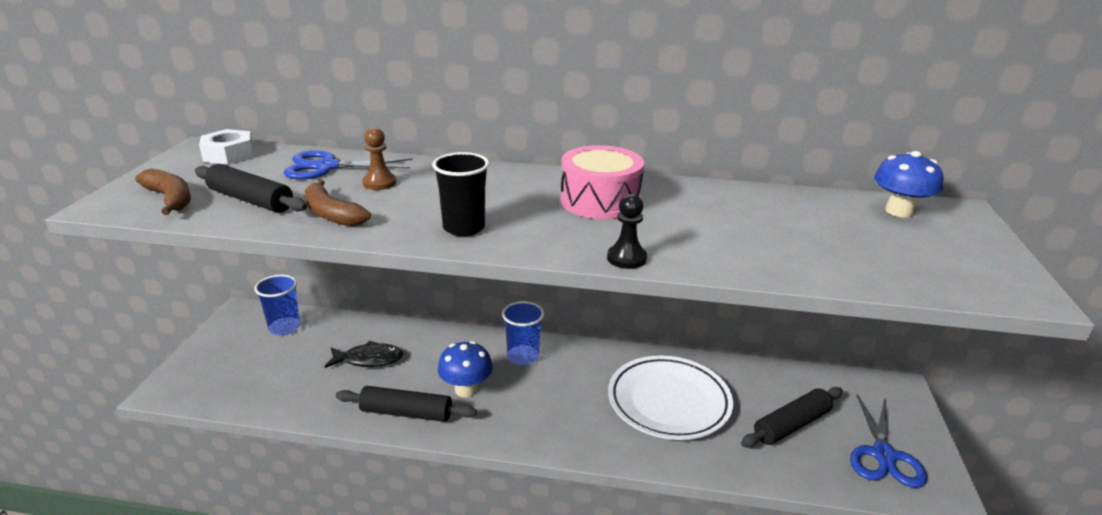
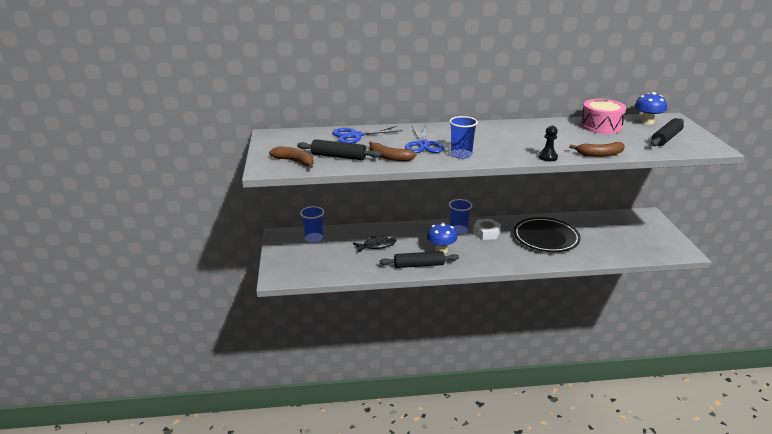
camera: 15 degrees left, 0 degrees up
(229, 154) = (291, 136): white nut -> white nut (486, 233)
(379, 183) = (393, 140): brown pawn -> none
(464, 228) = (461, 154): black cup -> blue cup
(600, 201) = (511, 134): pink drum -> pink drum (601, 126)
(668, 402) = (545, 238): white plate -> black plate
(742, 269) = (599, 154): none -> brown banana
(791, 425) = (608, 238): black rolling pin -> black rolling pin (666, 138)
(883, 455) = (654, 242): blue scissors -> blue scissors (423, 145)

